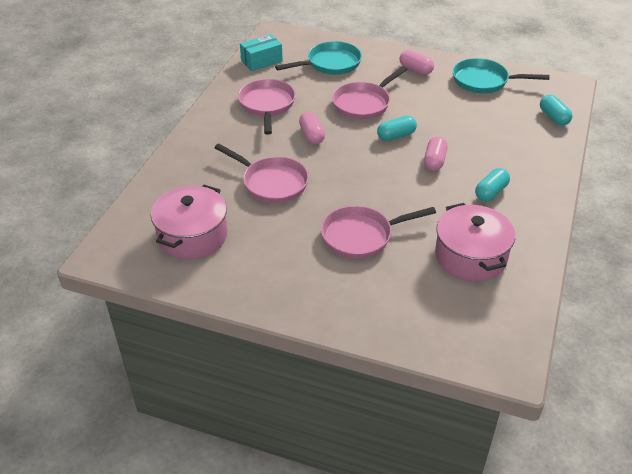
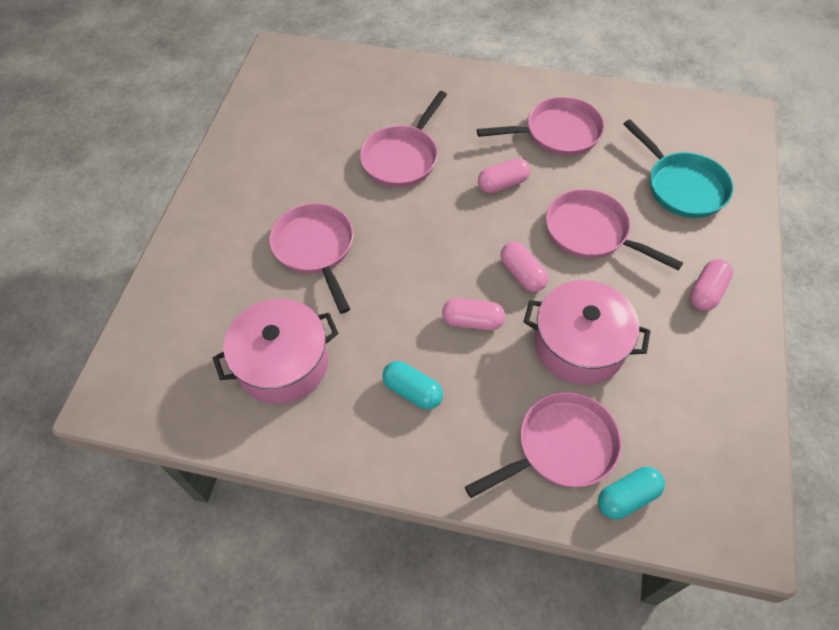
camera: 85 degrees right, 15 degrees up
(192, 236) = (309, 108): pink pot -> pink pot (579, 345)
(261, 61) = (661, 114): turquoise box -> none
(396, 136) = (522, 274): turquoise capsule -> pink capsule
(484, 81) = (707, 391): turquoise pan -> none
(525, 136) = (561, 447): none -> pink pan

